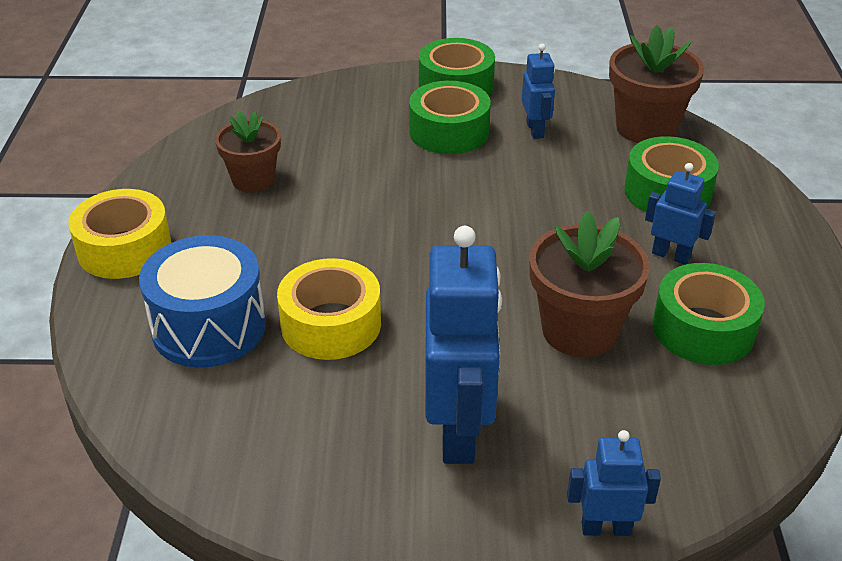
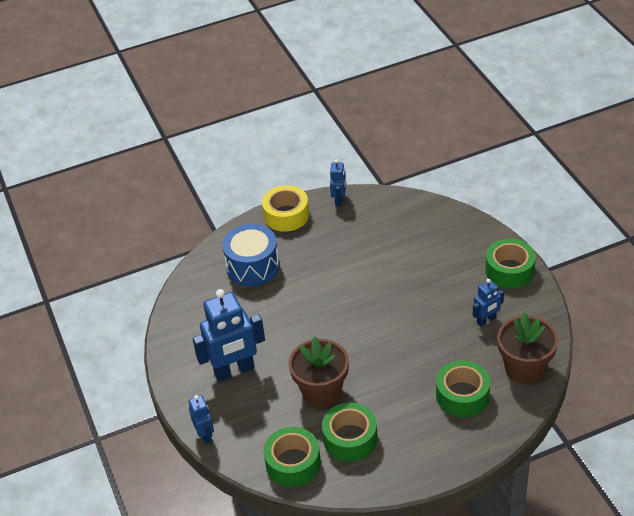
camera: 70 degrees right, 5 degrees up
(253, 180) = (363, 231): brown flower pot -> none
(331, 324) = (276, 304): yellow tape -> none
(449, 131) = (458, 285): green tape -> green tape (293, 463)
(671, 255) = (403, 411): blue robot -> blue robot (339, 200)

